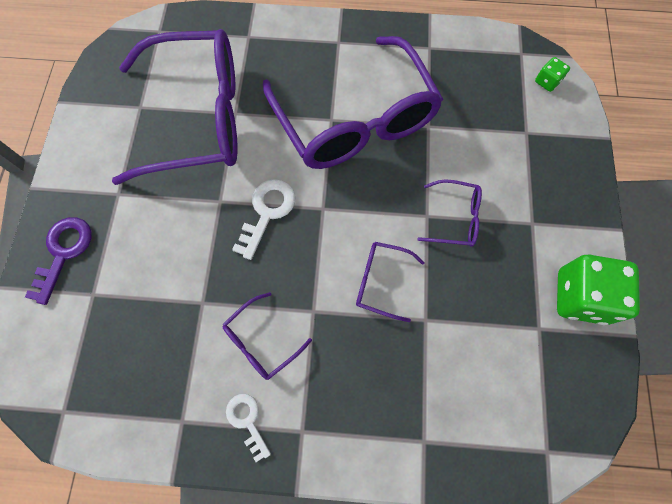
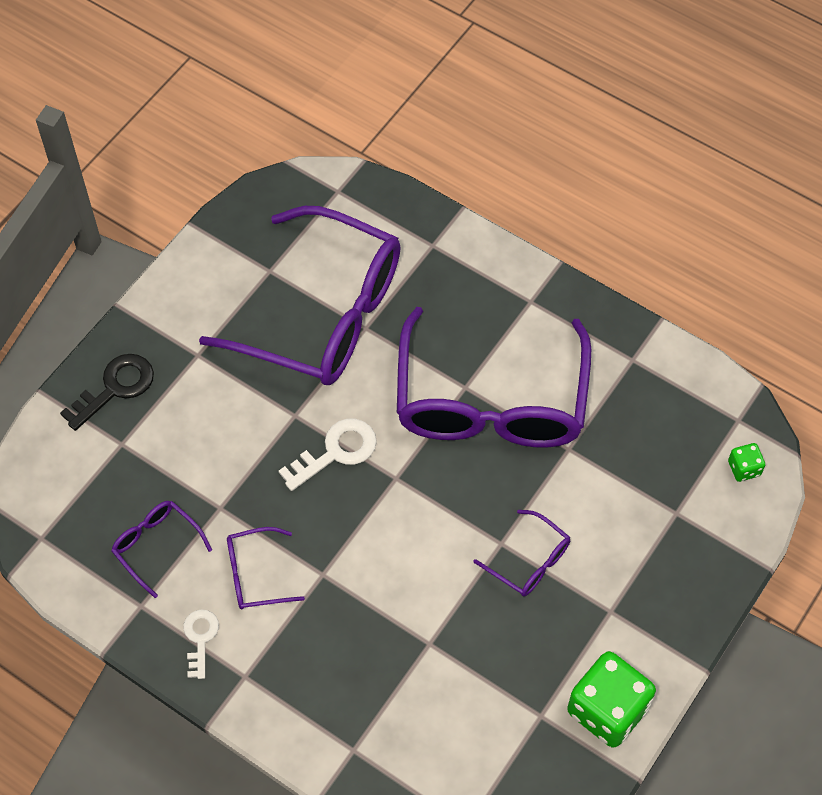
camera: 30 degrees right, 10 degrees down
(63, 252) = (115, 388): purple key -> black key
(381, 282) = (409, 583): purple glasses -> purple glasses (157, 546)

